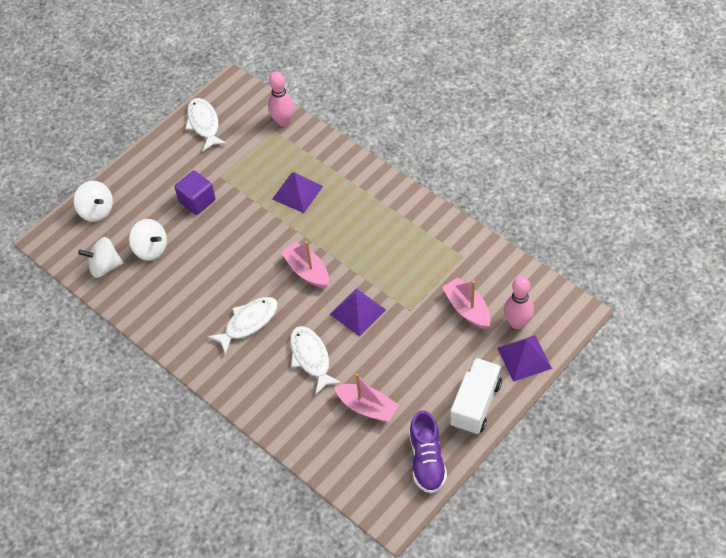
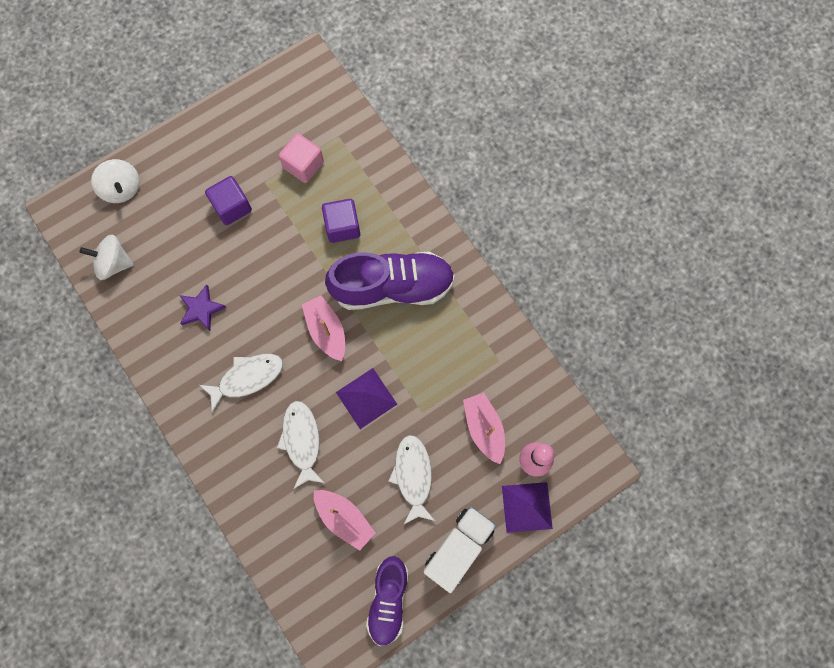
camera: 10 degrees right, 20 degrees up
(151, 249) = (167, 254): white spinning top -> none
(193, 282) = (201, 309): none -> purple star
(204, 124) = (264, 107): white fish -> white fish (413, 476)
(250, 157) = (303, 165): none -> pink cube
(283, 121) = (352, 127): pink bowling pin -> none
(297, 192) = (342, 226): purple pyramid -> purple cube
(354, 225) = (392, 287): none -> purple shoe

